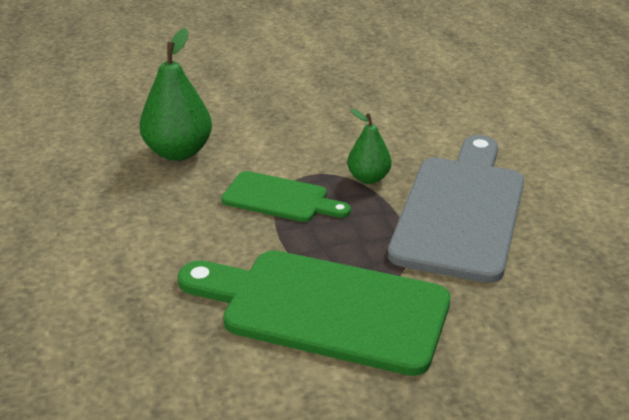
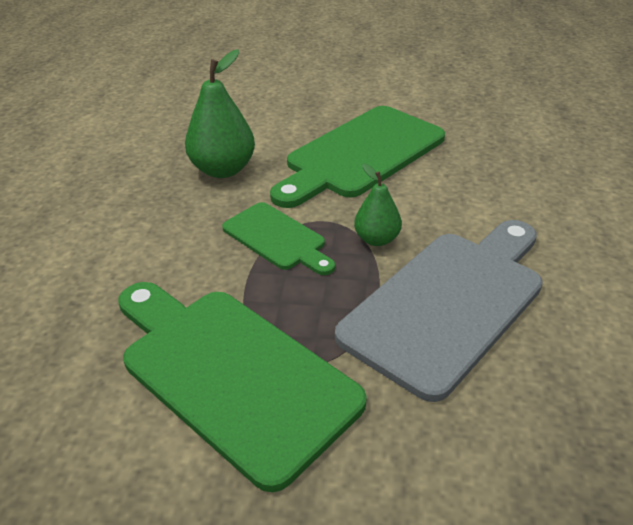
camera: 25 degrees right, 5 degrees up
(301, 110) = (361, 154): none -> green cutting board

